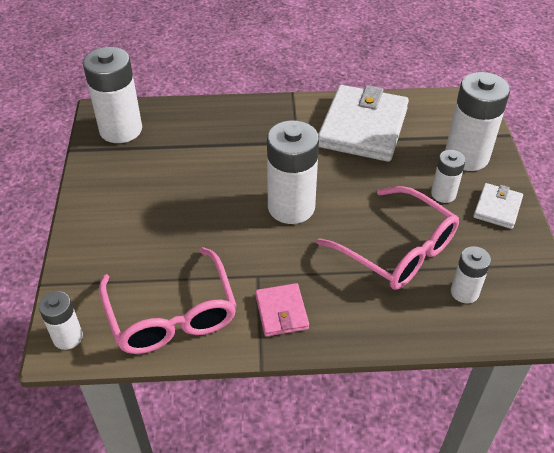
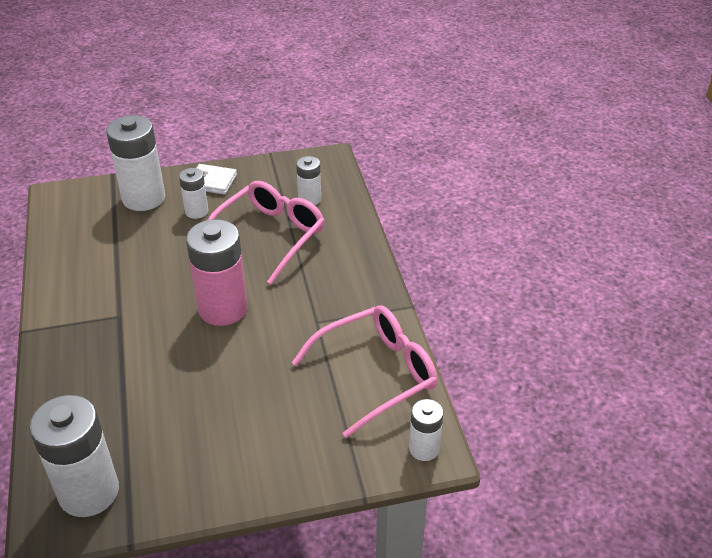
camera: 100 degrees left, 5 degrees down
(281, 312) = (354, 300): pink wallet -> none
(291, 207) = (223, 309): white battery -> pink battery
(363, 127) = (96, 267): white wallet -> none

